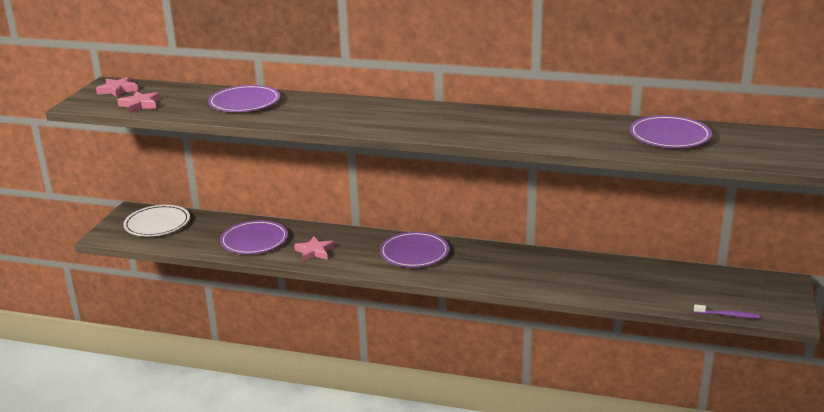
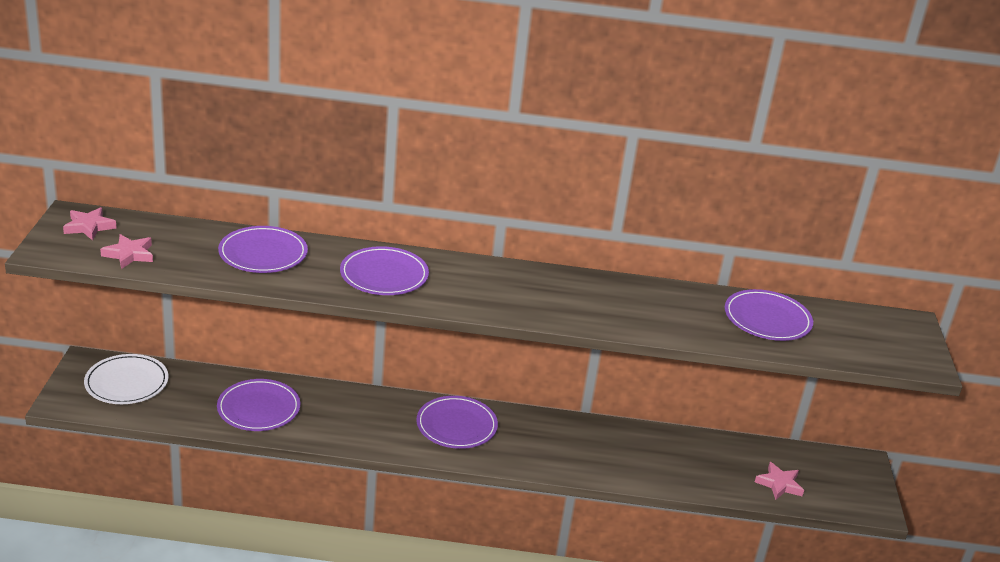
camera: 15 degrees left, 5 degrees up
(314, 252) = (337, 425): pink star -> pink star (779, 484)
(337, 113) = (384, 275): none -> purple plate
(727, 315) = (813, 508): purple toothbrush -> none

